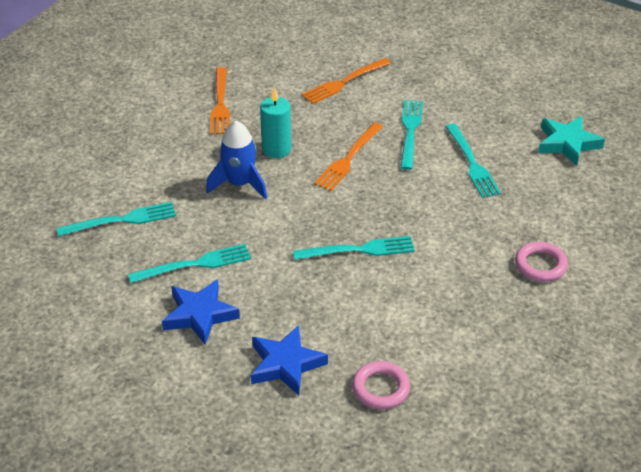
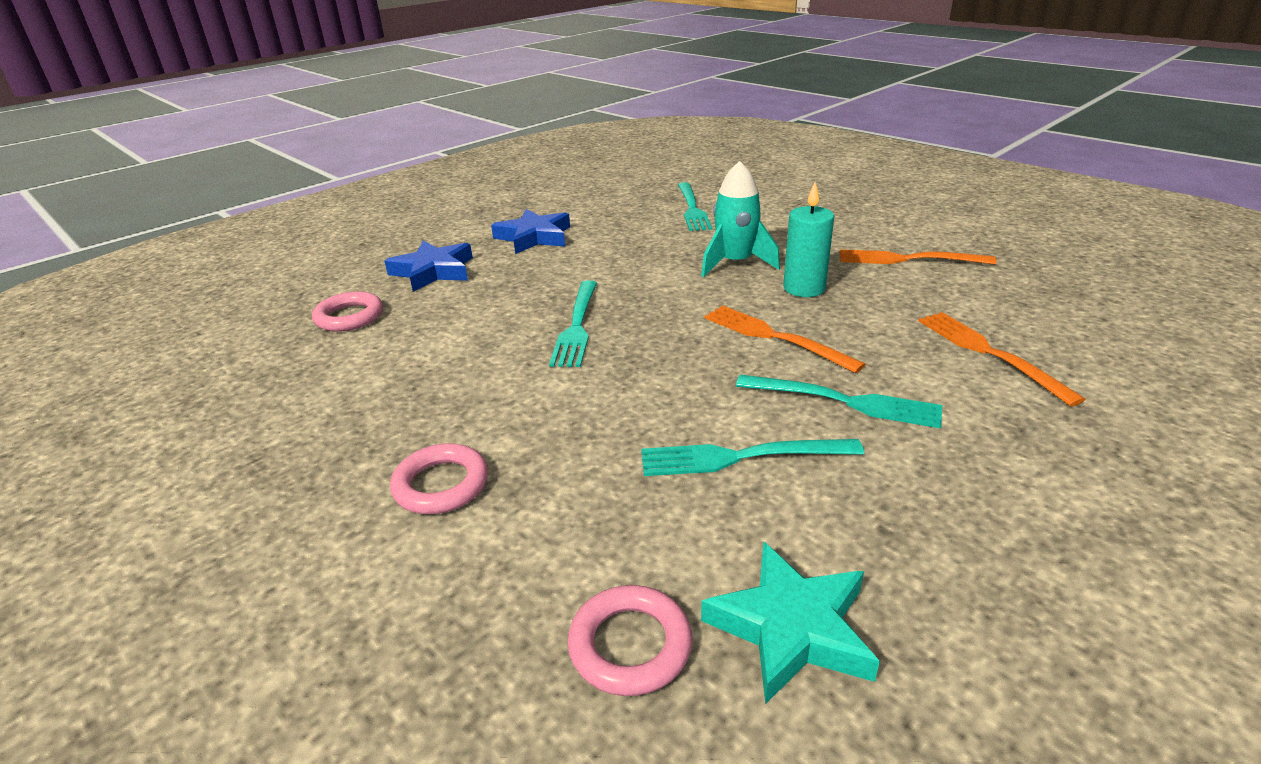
camera: 105 degrees right, 10 degrees down
(195, 264) = (608, 237): turquoise fork -> none
(239, 184) = (735, 263): blue rocket -> turquoise rocket
(598, 182) = (630, 645): none -> pink ring

